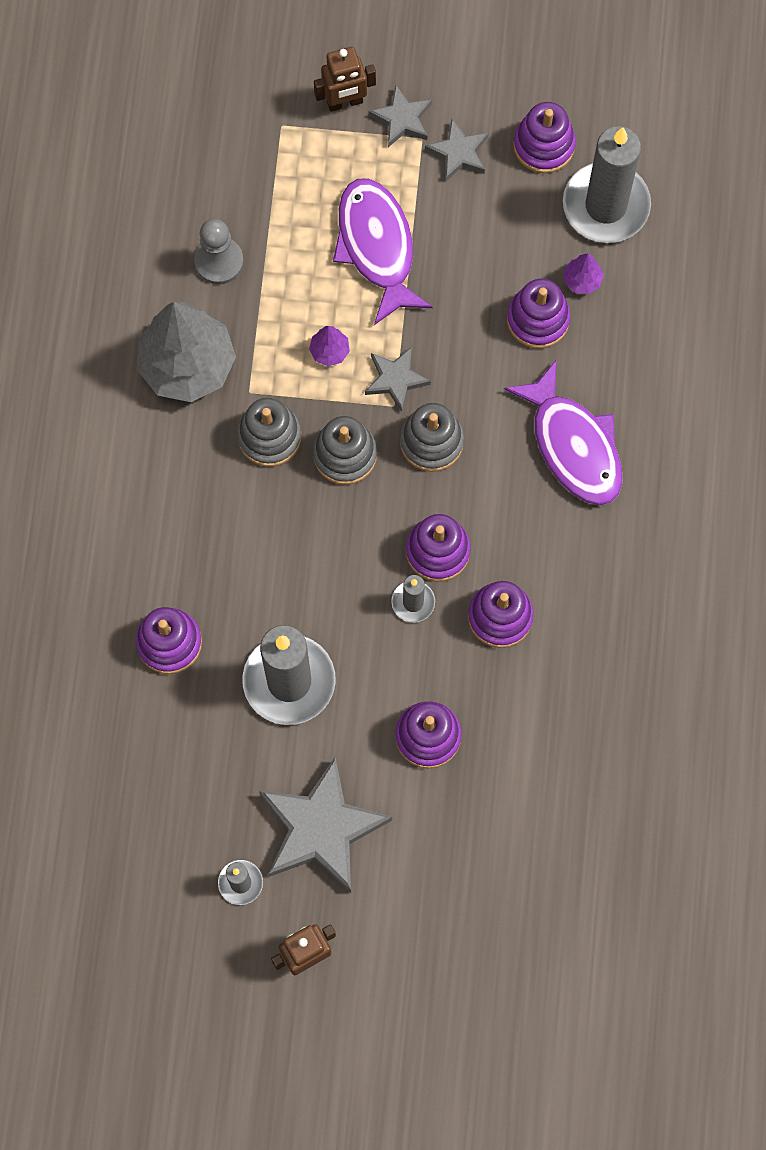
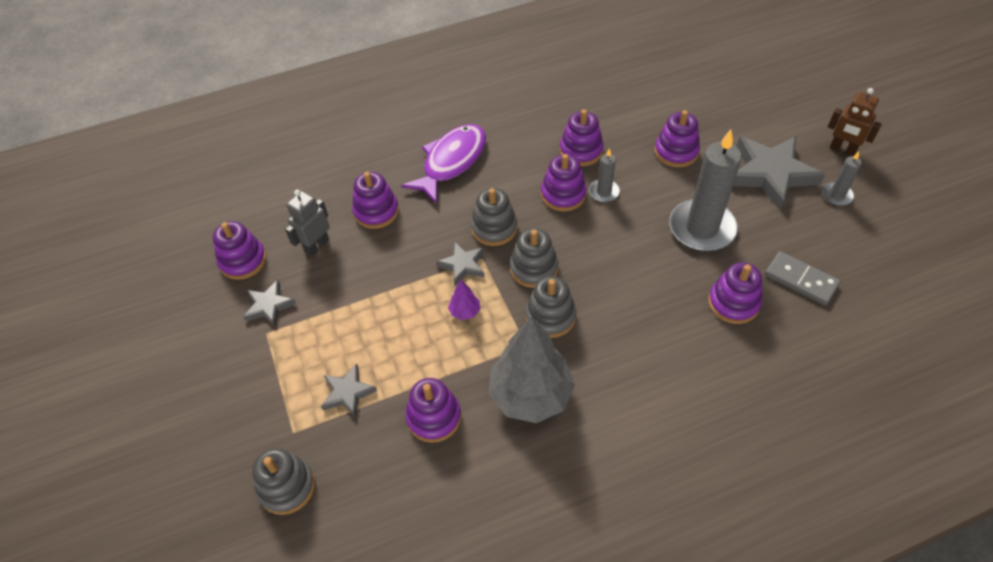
camera: 115 degrees left, 20 degrees down
(153, 740) = (801, 280): none -> grey domino
(219, 261) = (434, 417): grey pawn -> purple stacking toy
(225, 101) = (287, 487): none -> grey stacking toy
(345, 102) = (254, 397): brown robot -> none
(377, 246) = (368, 321): purple fish -> none
(402, 119) = (254, 353): grey star -> grey star (347, 393)
(520, 232) = (317, 246): none -> grey robot
(582, 280) = (336, 201): purple tree -> none
(606, 205) = (275, 211): grey candle -> none

